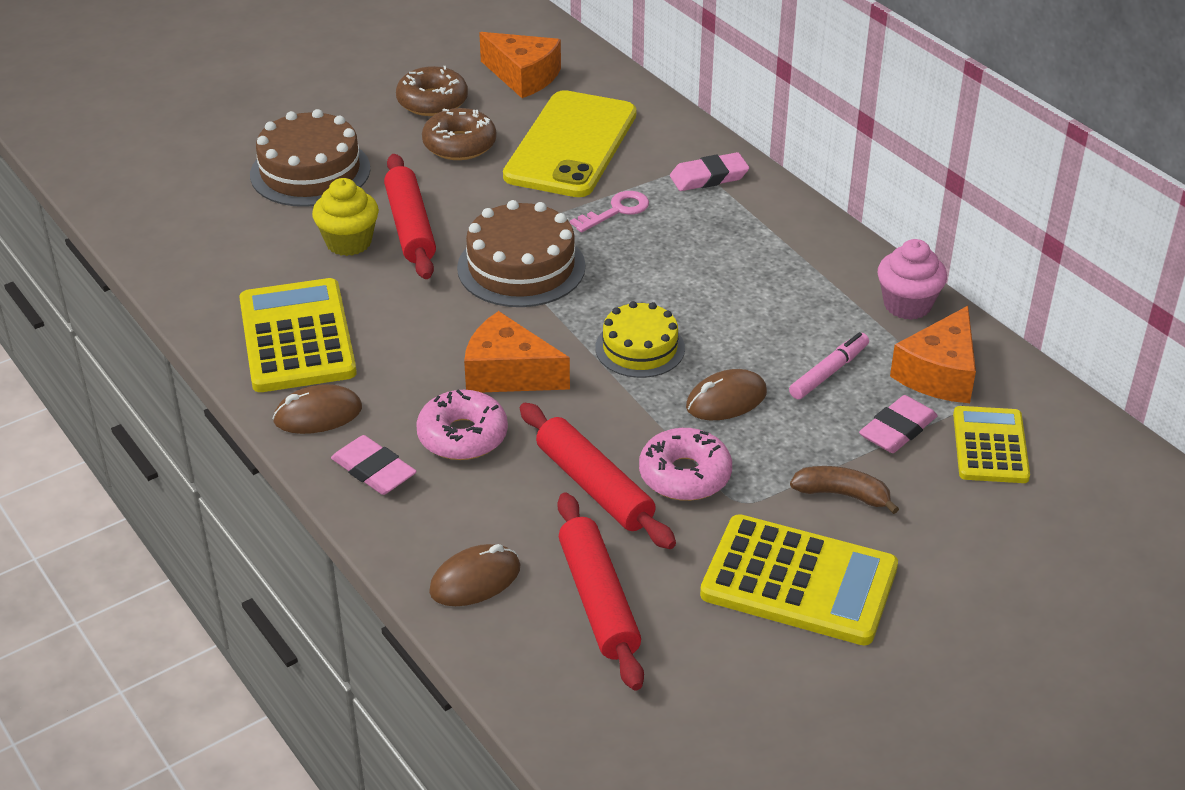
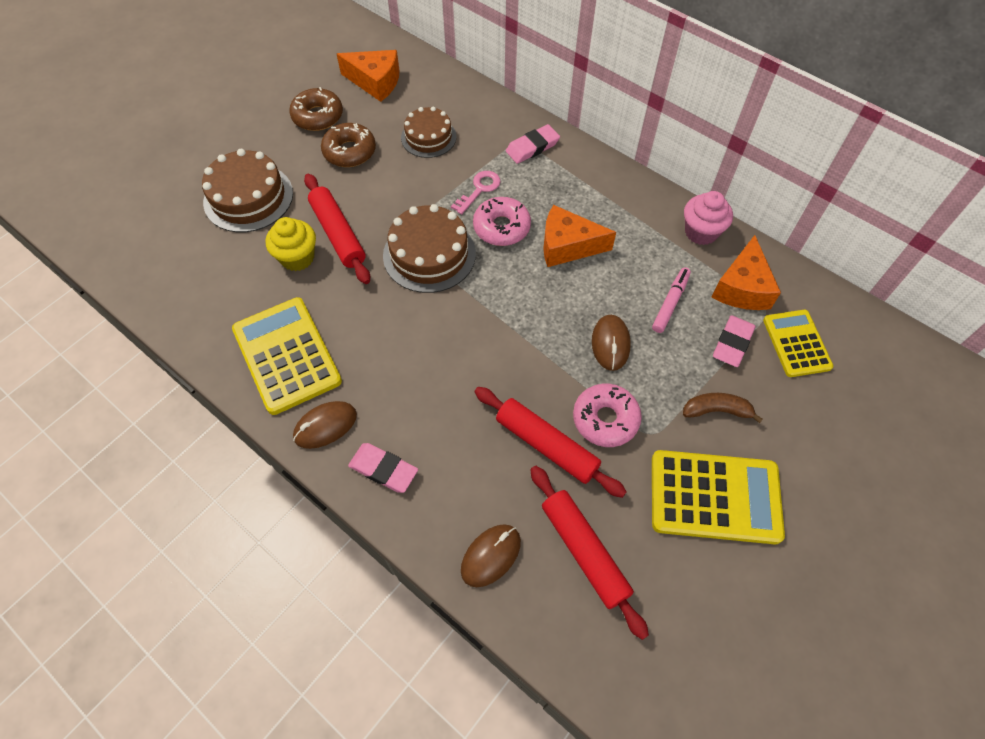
camera: 15 degrees left, 20 degrees up
(462, 436) = (438, 421): pink donut -> pink donut (501, 227)
(508, 373) = (452, 354): orange cheese -> orange cheese (567, 246)
(571, 145) = (428, 137): yellow phone -> brown cake
(640, 348) = (536, 310): yellow cake -> none
(726, 400) = (610, 344): brown mouse -> brown mouse turned 45 degrees counterclockwise

